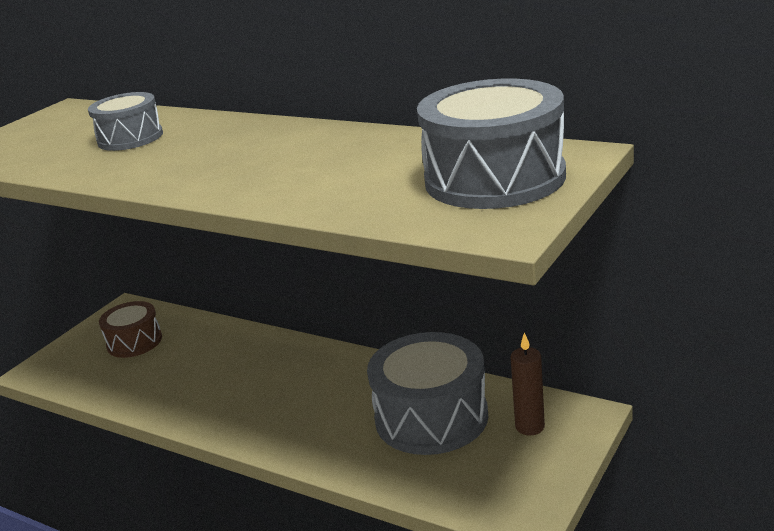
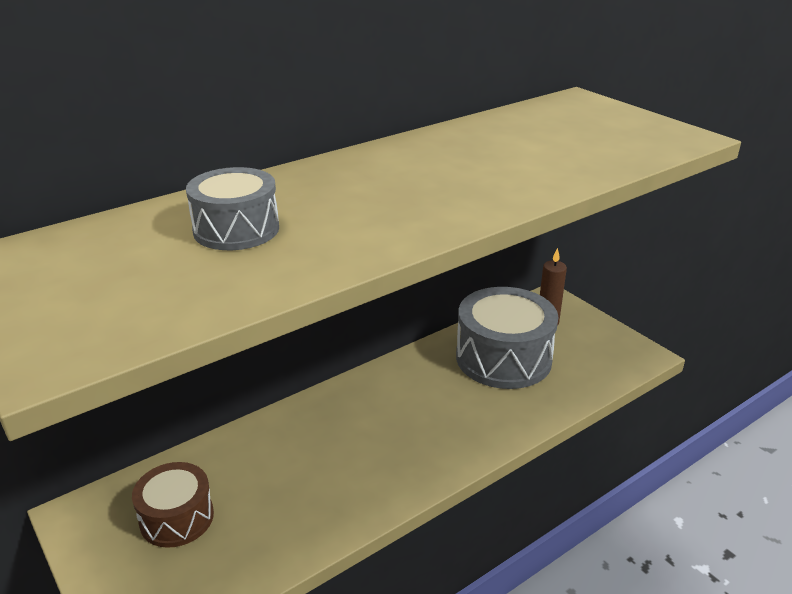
camera: 70 degrees left, 5 degrees up
(494, 178) = (594, 123): grey drum -> none

